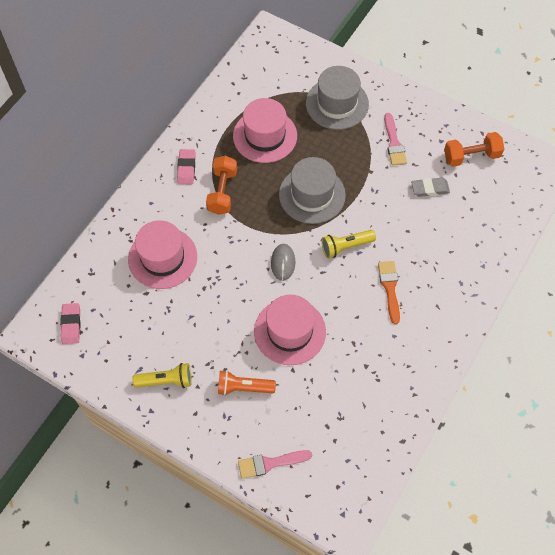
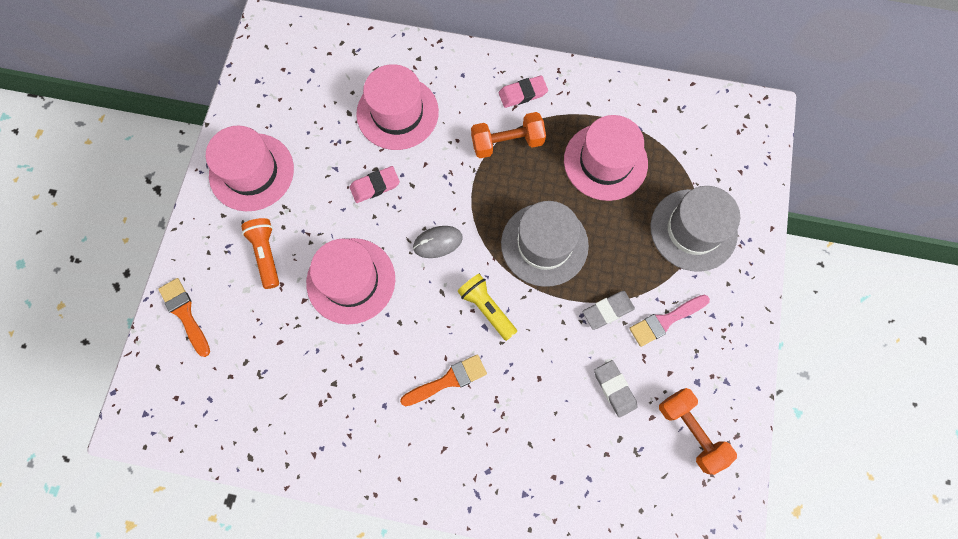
camera: 70 degrees right, 10 degrees up
(71, 325) = (288, 57): pink eraser -> pink eraser (375, 186)
(166, 381) = (251, 172): yellow flashlight -> pink hat
(270, 463) = (185, 314): pink brush -> orange brush
(375, 173) = (607, 310): none -> grey eraser

